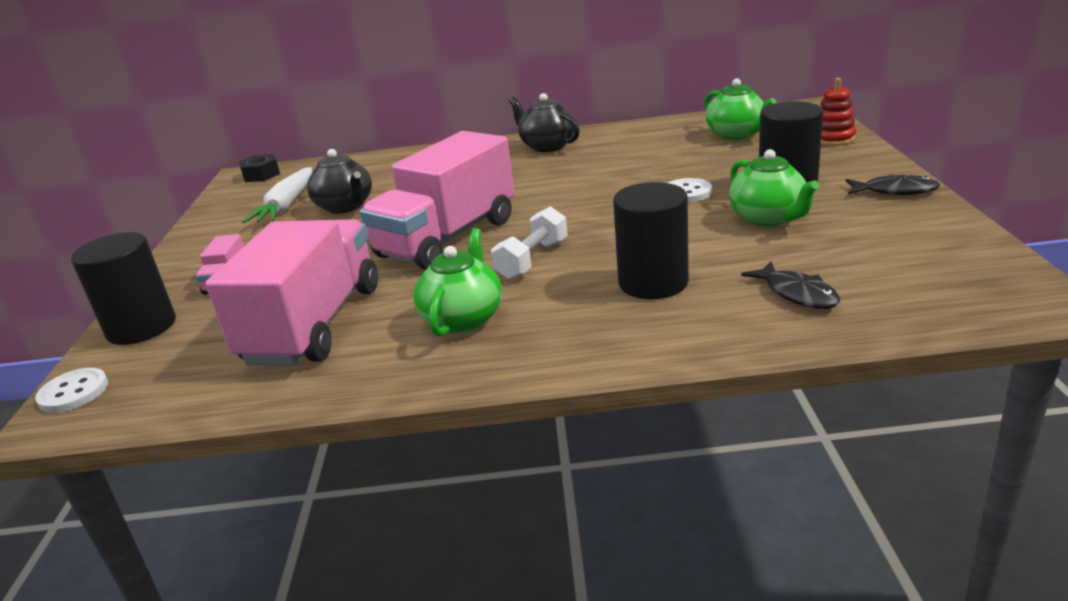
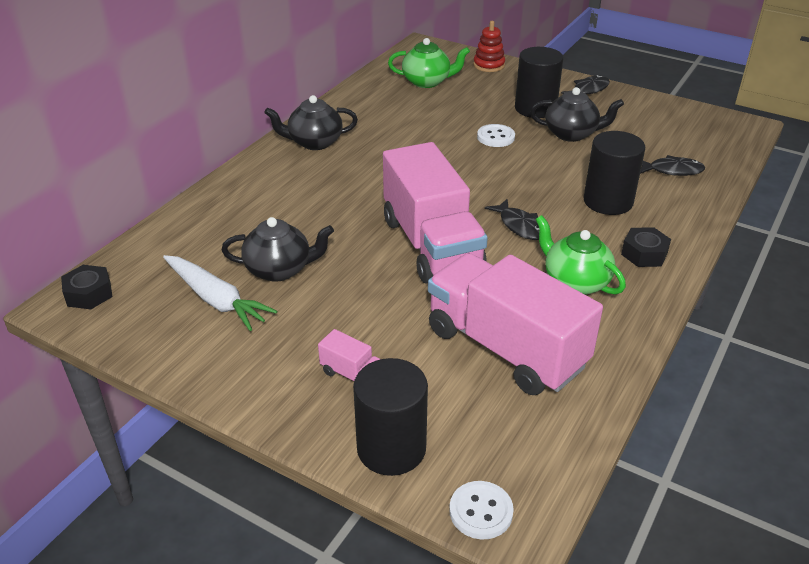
camera: 60 degrees left, 10 degrees up
(533, 260) = (520, 226): white dumbbell -> black fish
(569, 337) = (644, 254): none -> black nut
(768, 218) = (571, 134): green teapot -> black teapot

